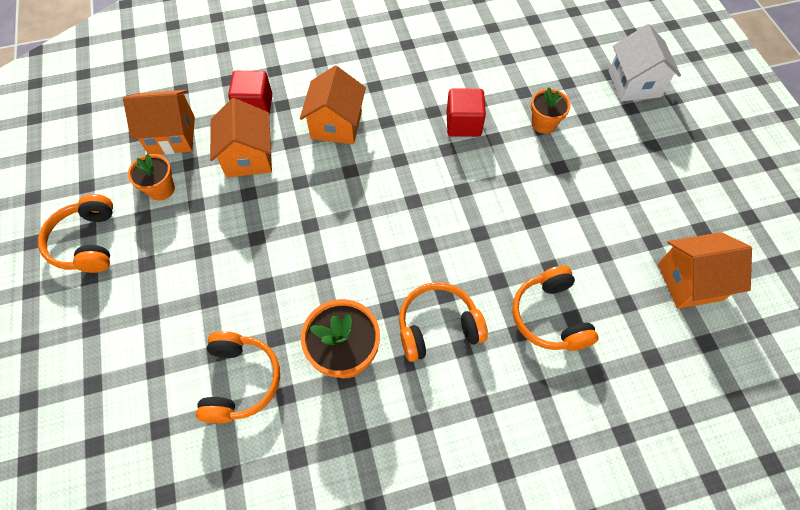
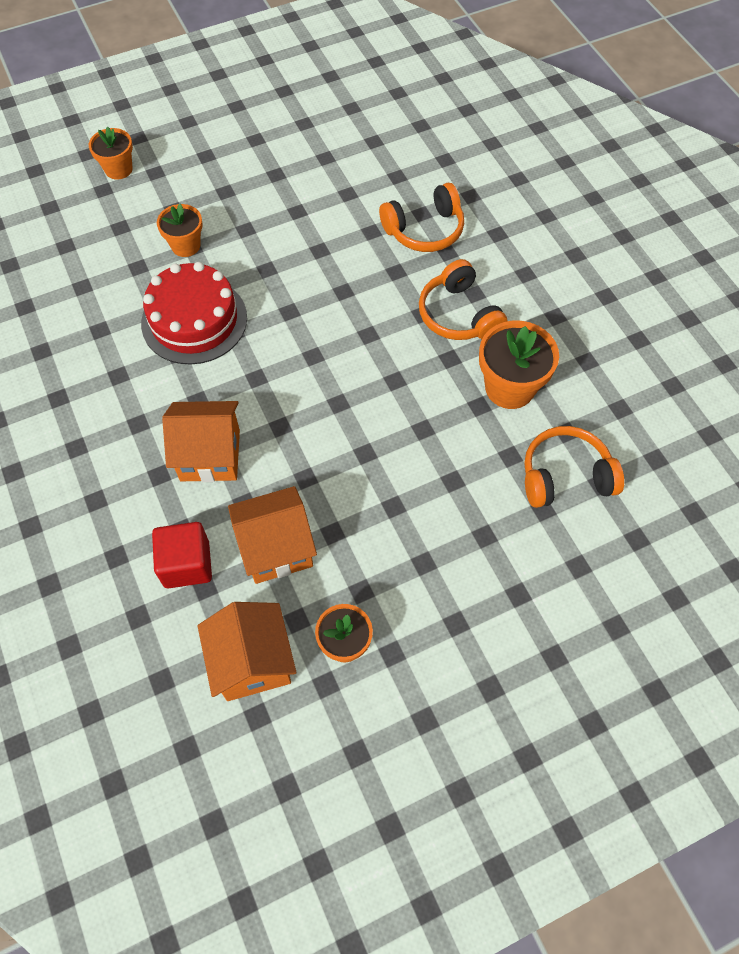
camera: 100 degrees left, 0 degrees up
(87, 242) = (444, 711): orange headphones -> none
(463, 124) = (194, 320): red cube -> red cake
(634, 84) = (118, 169): white house -> orange flower pot
(689, 282) = (363, 133): orange house -> none

